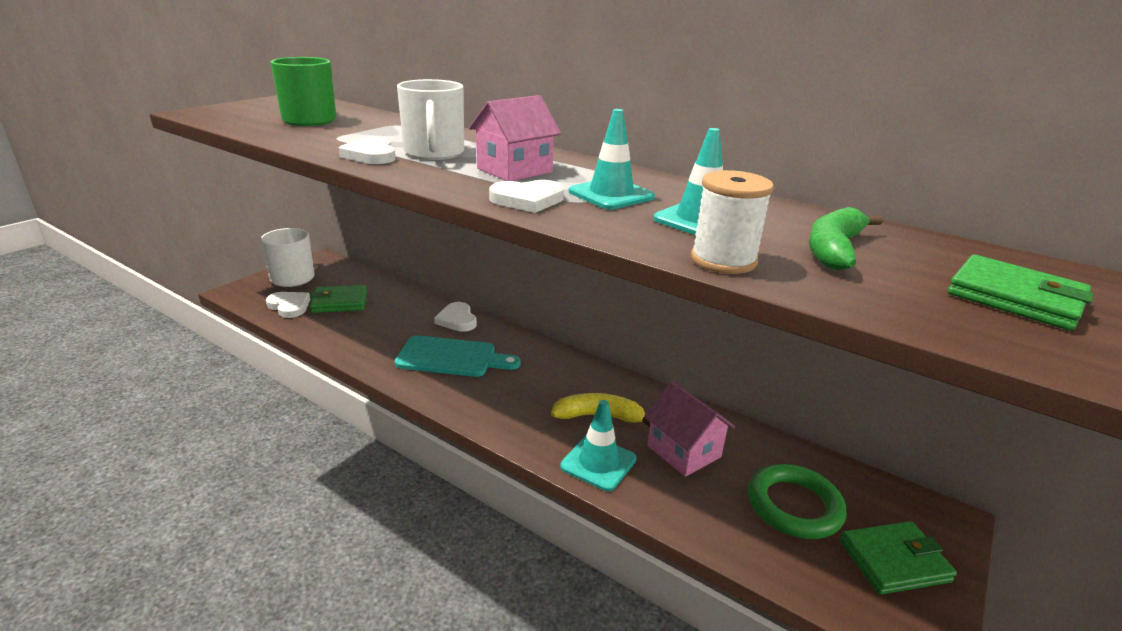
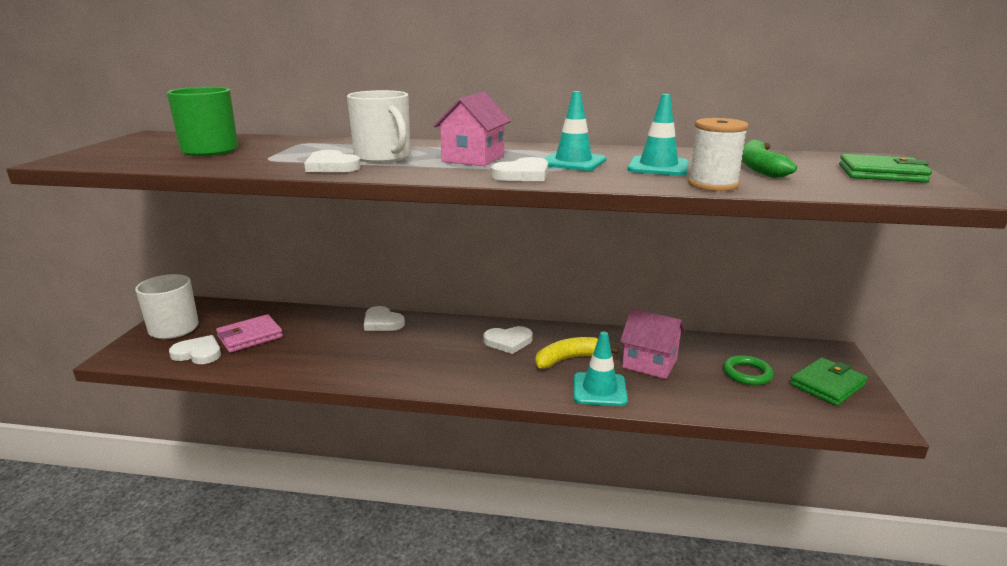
camera: 25 degrees left, 5 degrees down
(339, 302) = (250, 337): green wallet -> pink wallet
(451, 357) = (408, 352): turquoise cutting board -> none
(554, 376) = (508, 342): none -> white heart
(794, 506) = (747, 373): green ring -> green ring, size x0.66

